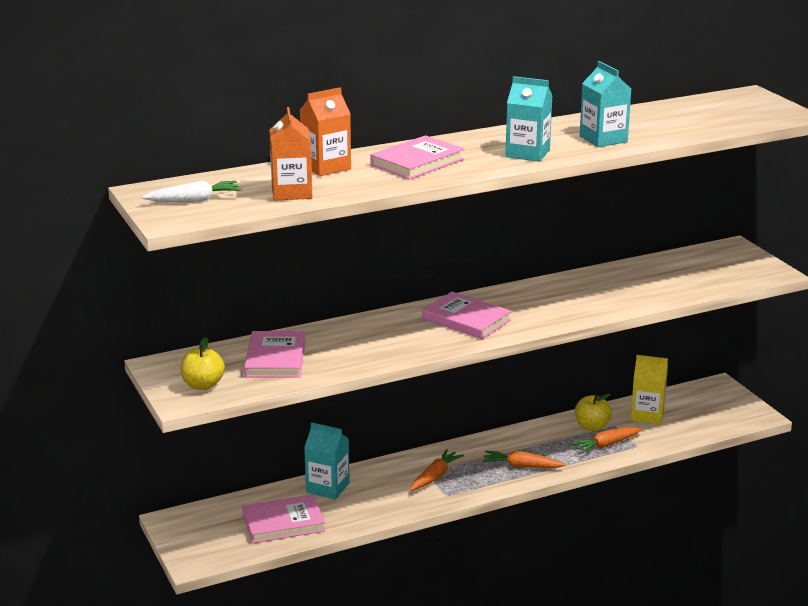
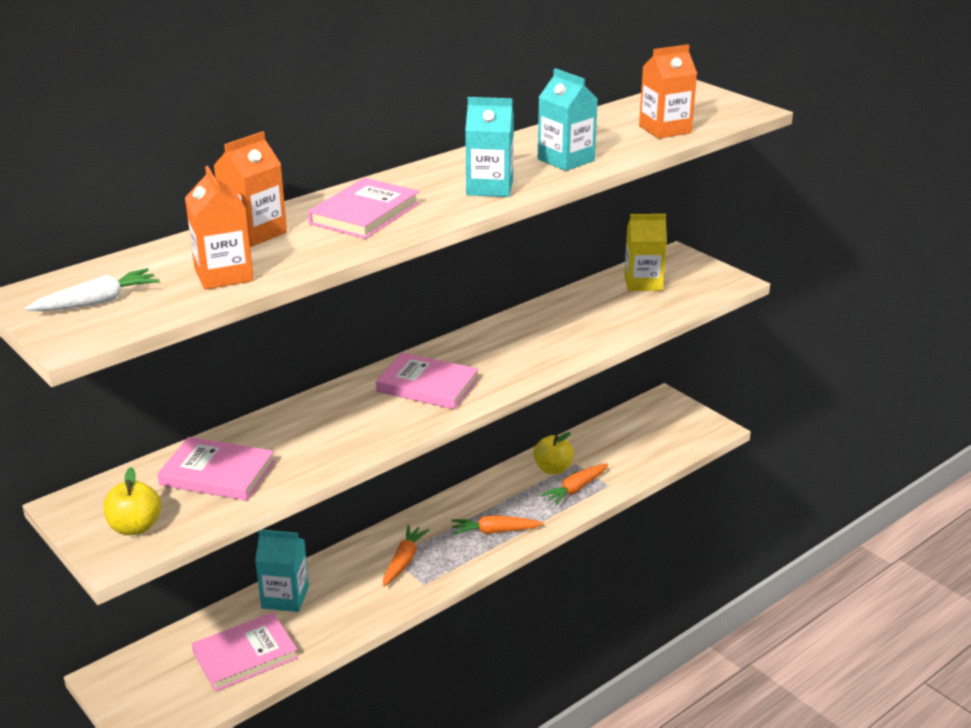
camera: 15 degrees left, 5 degrees up
(275, 358) = (217, 473): pink book -> pink book turned 60 degrees counterclockwise
(647, 415) = (604, 445): yellow carton -> yellow carton (643, 283)
(704, 124) = (665, 129): none -> orange carton

